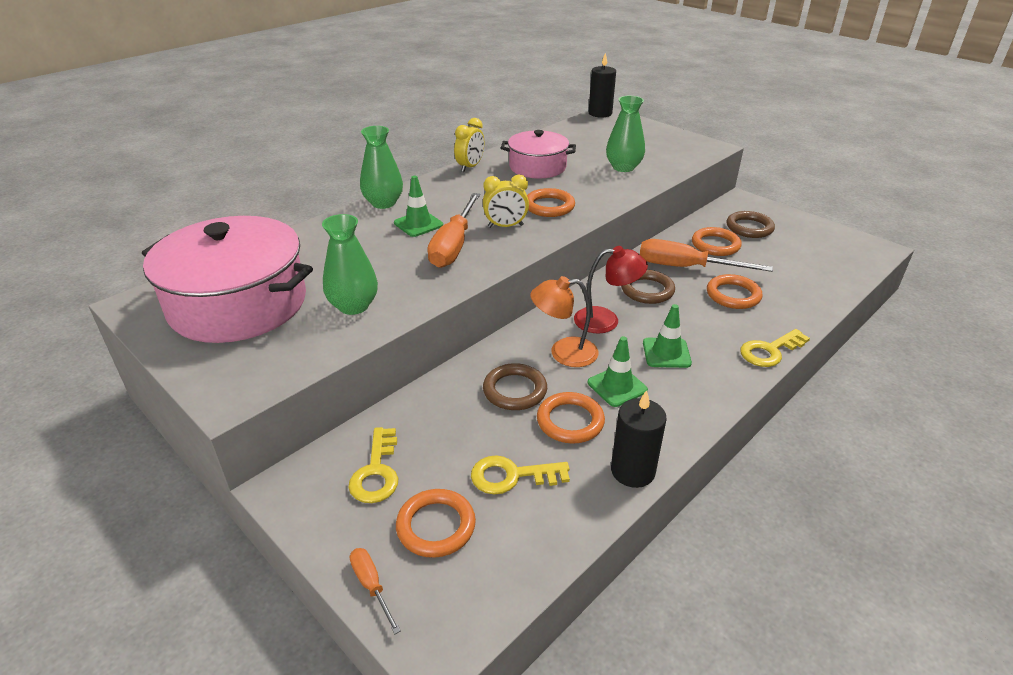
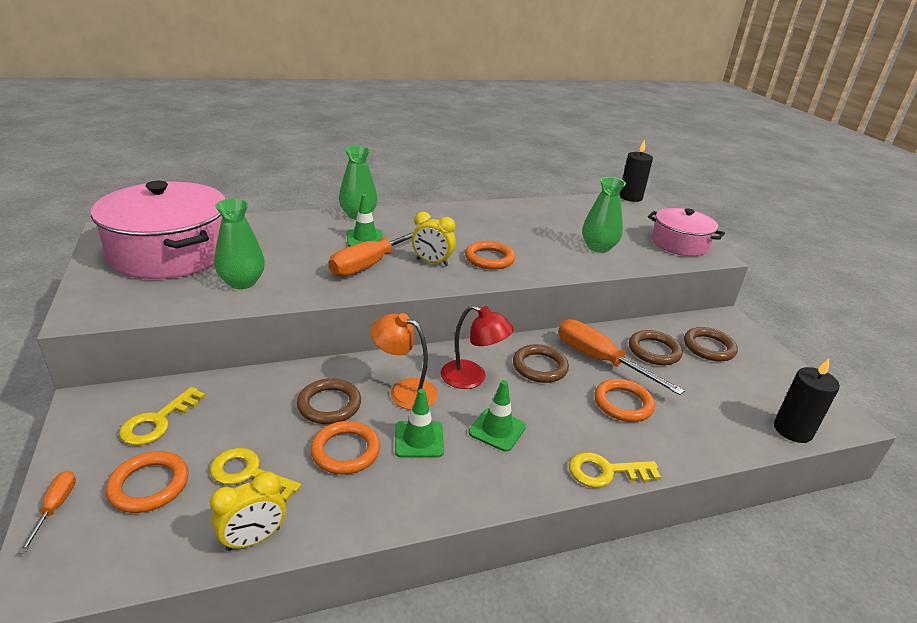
camera: 25 degrees right, 5 degrees down
(470, 167) = (460, 208): yellow clock -> yellow clock (253, 539)
(537, 167) = (518, 224): pink pot -> pink pot (679, 244)
(632, 471) = (350, 520): black candle -> black candle (792, 430)
(715, 245) = (654, 351): orange ring -> brown ring

